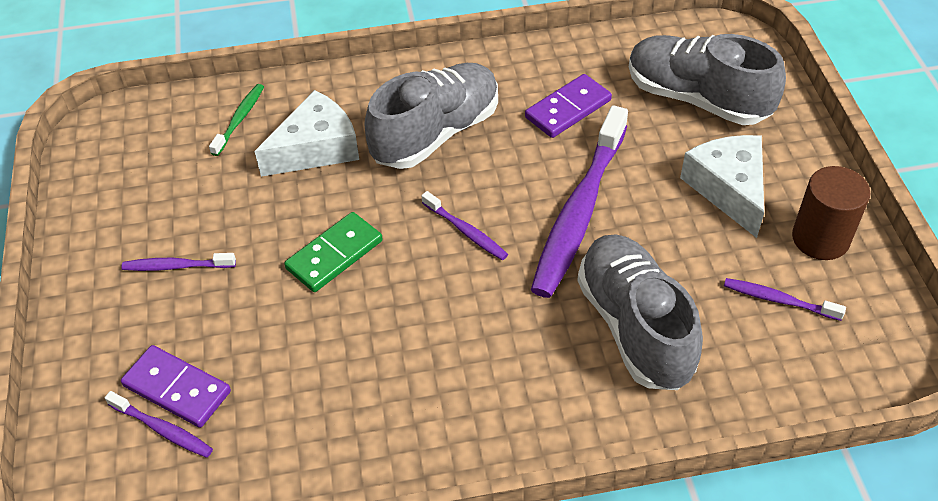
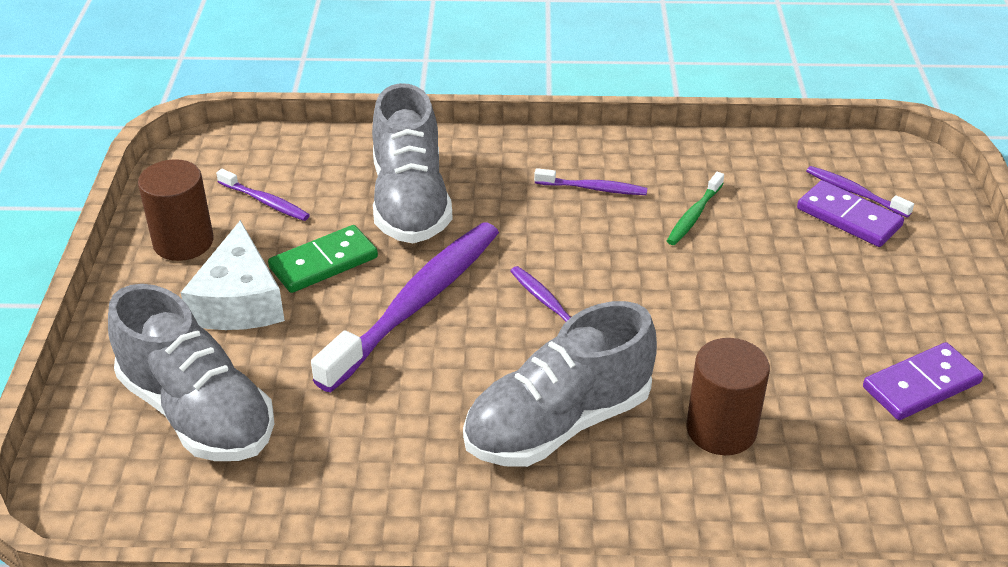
camera: 170 degrees left, 10 degrees down
(176, 266) = (876, 318): purple toothbrush -> purple toothbrush (593, 188)
(239, 119) = (834, 492): green toothbrush -> green toothbrush (694, 215)
(316, 148) = (721, 429): white cheese -> brown cylinder
(334, 255) = (698, 303): green domino -> green domino (323, 262)
(568, 109) = (372, 427): purple domino -> purple domino (921, 385)

